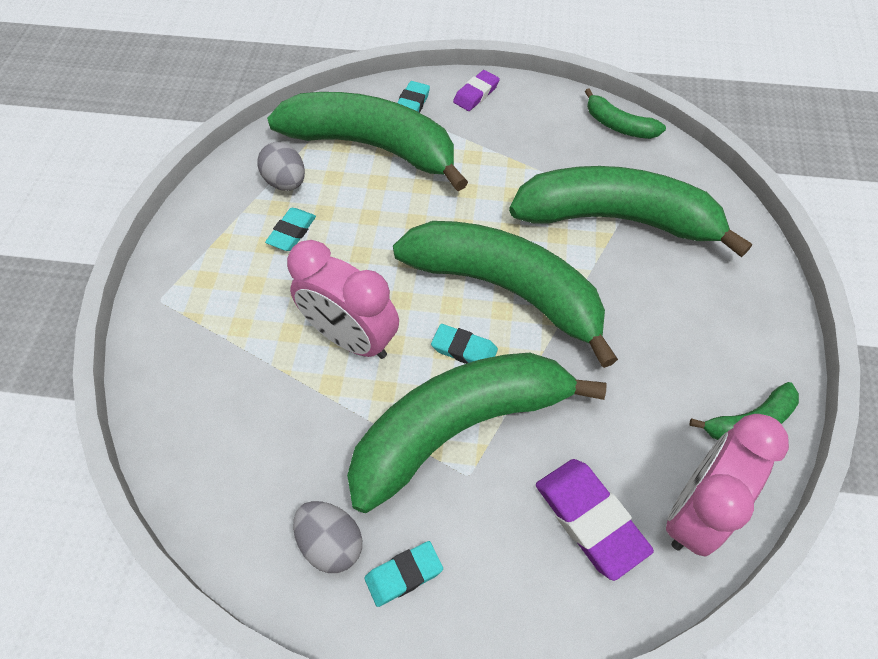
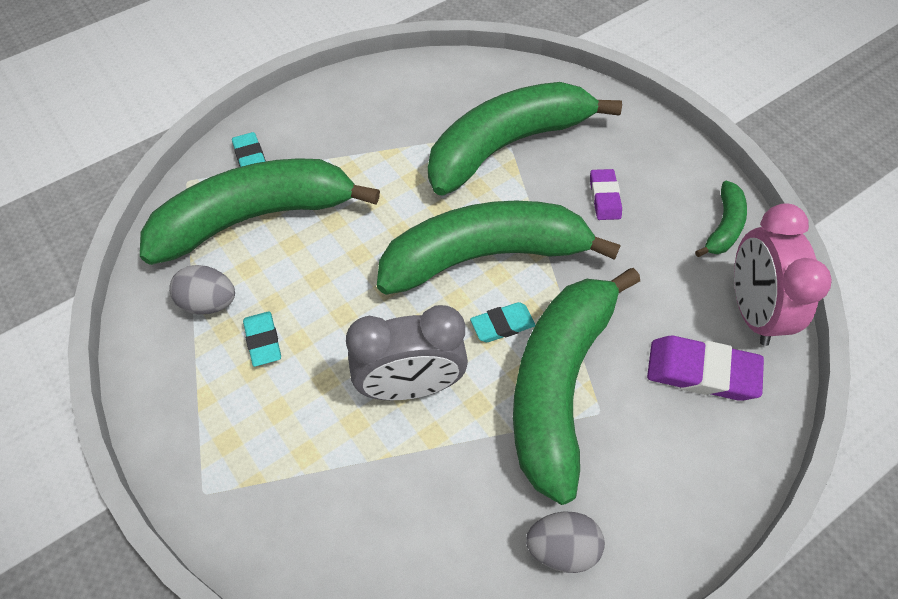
camera: 45 degrees left, 0 degrees up
(351, 338) = (410, 386): pink clock -> grey clock
(404, 574) = (632, 520): turquoise eraser -> none
(476, 94) = (297, 115): purple eraser -> purple eraser (604, 197)
(619, 125) = (436, 71): green banana -> none

